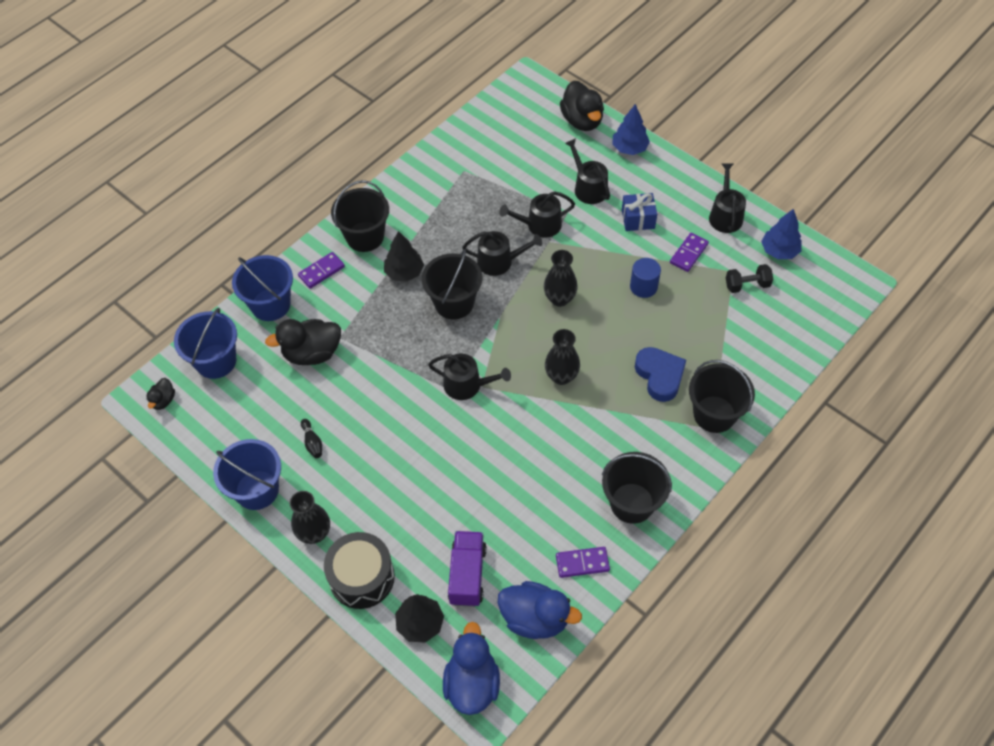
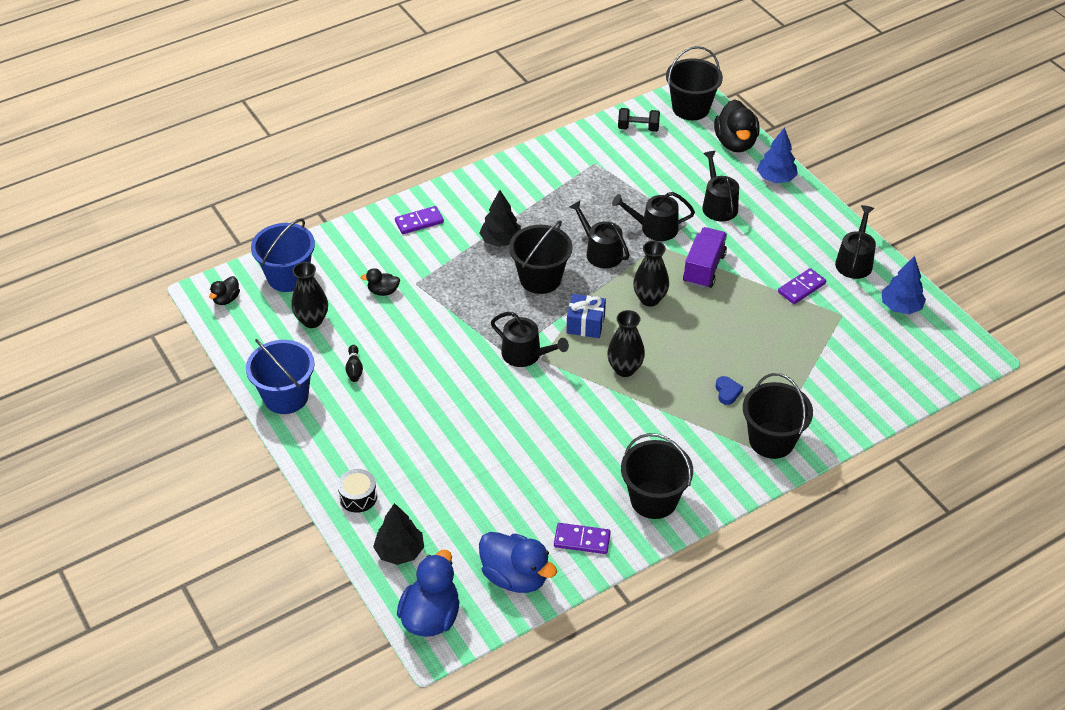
camera: 15 degrees right, 10 degrees down
(270, 304) = (359, 240): blue bucket -> none
(312, 353) = (383, 291): black duck -> black duck, size x0.51
(314, 533) = (327, 448): black vase -> black vase (312, 320)
(362, 577) = (358, 497): black drum -> black drum, size x0.56
(365, 237) = (473, 200): black bucket -> black bucket (691, 108)
(467, 575) = (462, 521): purple truck -> purple truck (704, 268)
(499, 261) = (600, 252): black watering can -> black watering can turned 150 degrees counterclockwise
(638, 219) = (759, 245): blue gift -> blue gift (585, 324)
(643, 287) = (741, 307): blue cylinder -> none
(660, 376) = (727, 392): blue heart -> blue heart, size x0.51
(747, 285) = (853, 331): black dumbbell -> black dumbbell (638, 128)

